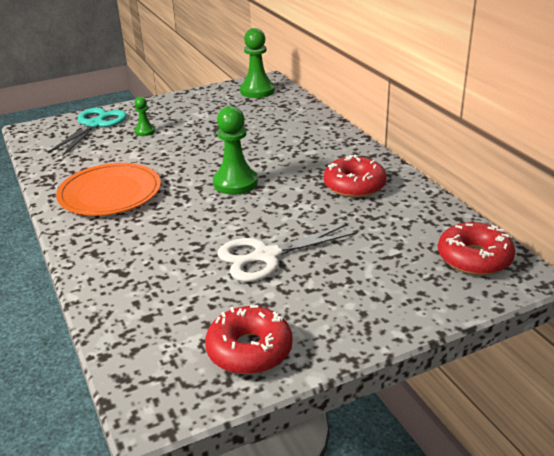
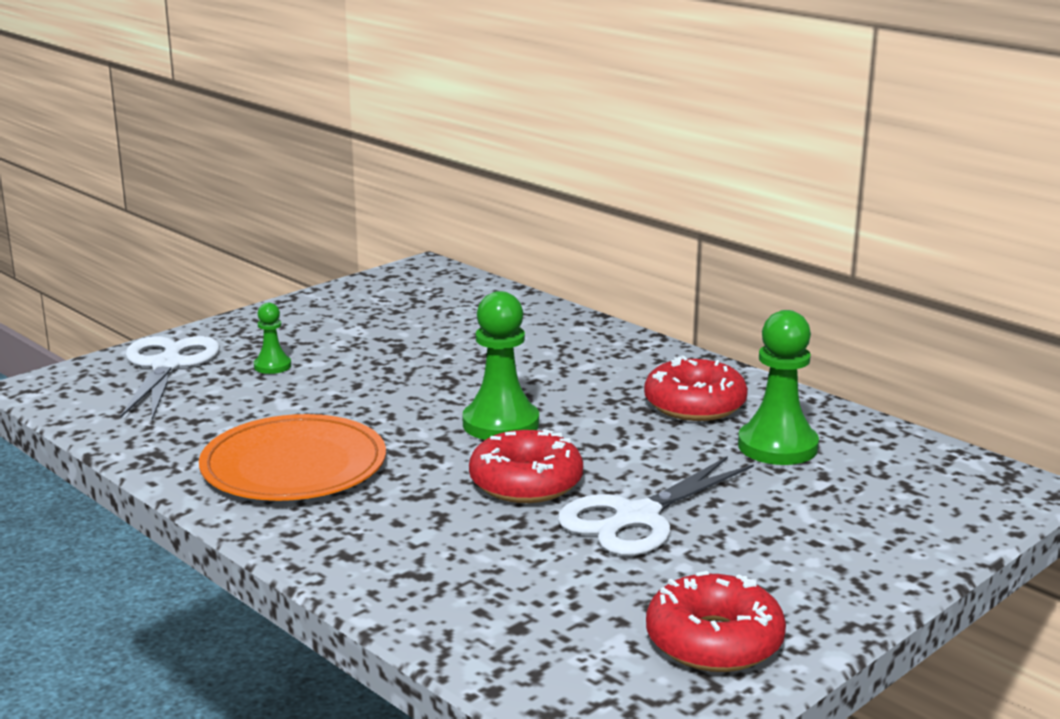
camera: 20 degrees left, 10 degrees down
(95, 125) = (167, 366): turquoise scissors -> white scissors
(257, 91) = (422, 285): green pawn -> green pawn (777, 446)
(474, 258) = (940, 476): red donut -> red donut (526, 483)

